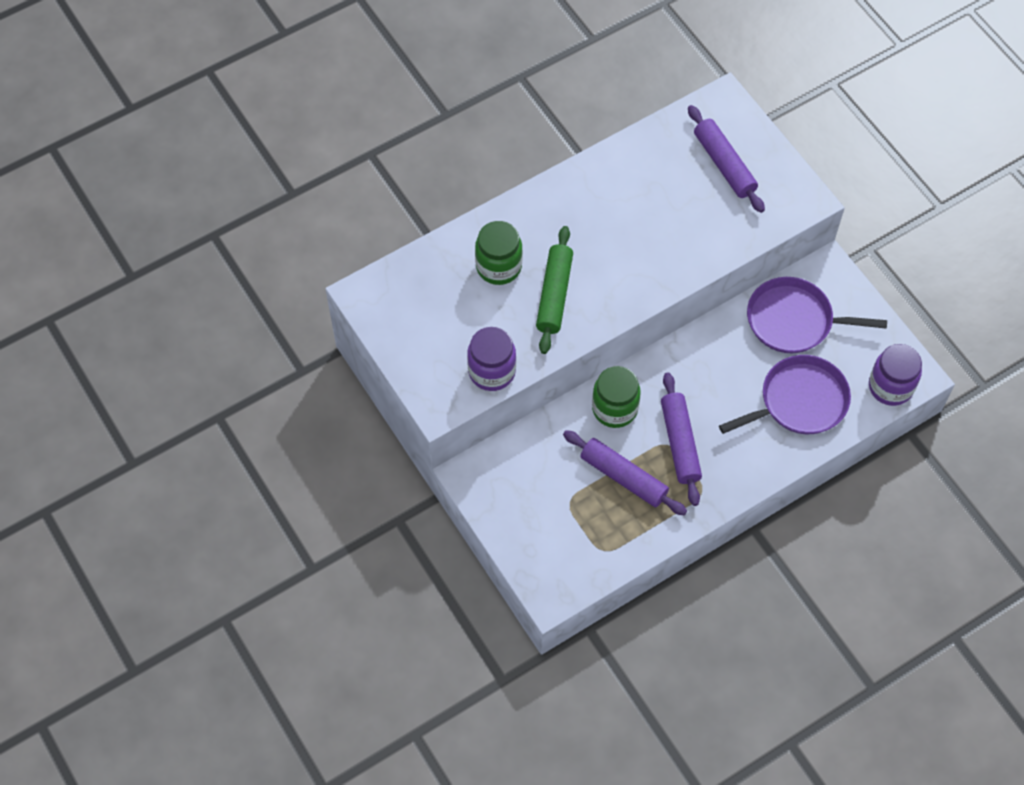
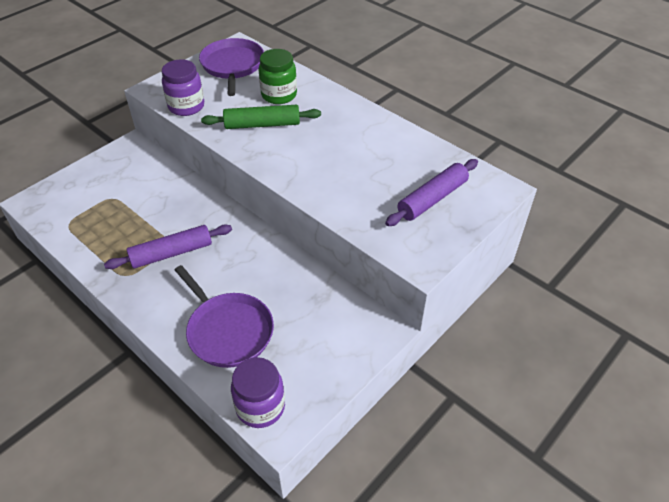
camera: 75 degrees right, 15 degrees down
(614, 408) = (198, 209): green jar -> none
(623, 477) = (135, 224): purple rolling pin -> none
(794, 320) = (316, 312): purple pan -> purple pan (232, 66)

